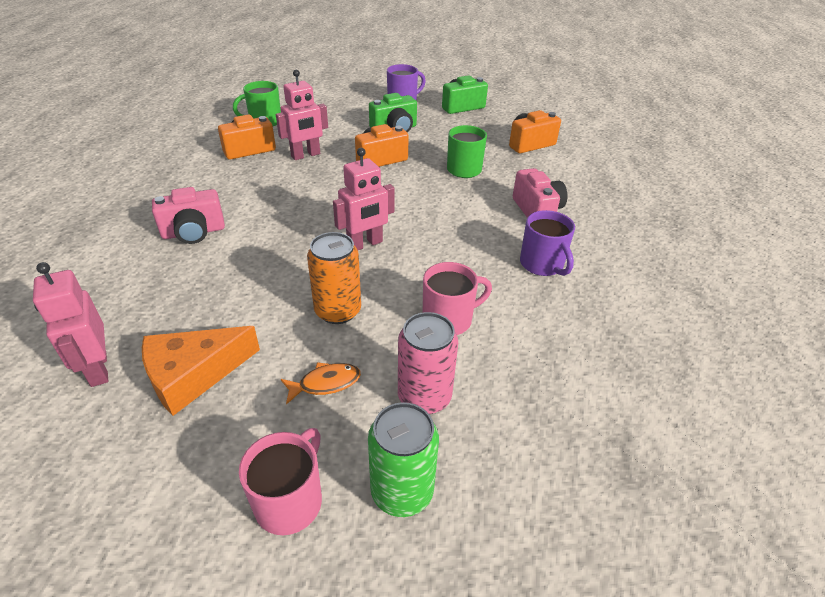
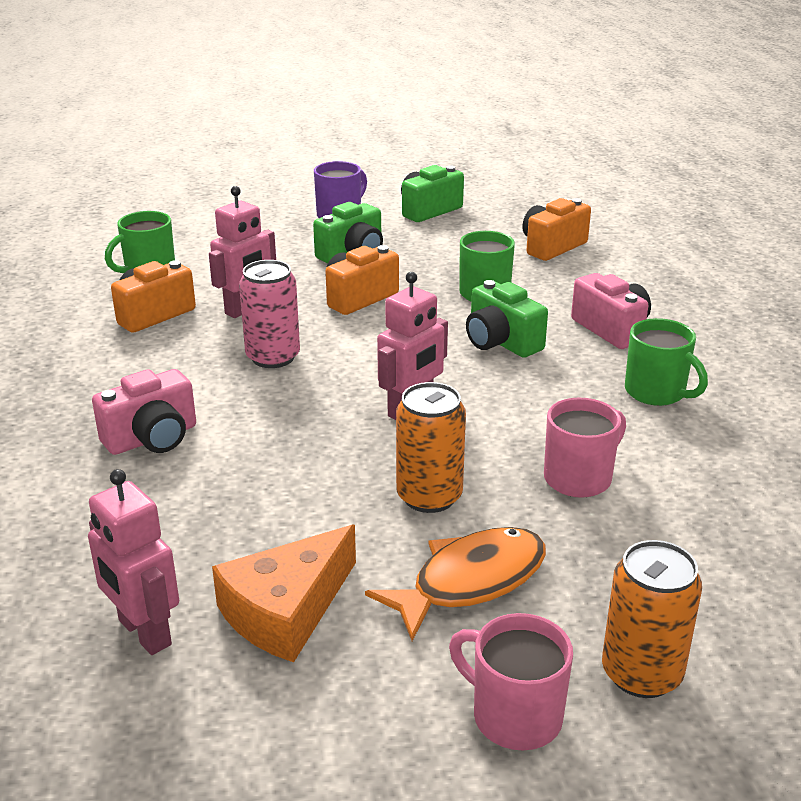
camera: 15 degrees left, 10 degrees down
(290, 501) = (514, 716): pink mug -> pink mug turned 60 degrees counterclockwise
(325, 383) = (470, 582): orange fish -> orange fish, size x1.78
(402, 491) = (641, 673): green can -> orange can
(424, 397) = (604, 569): pink can -> pink can (273, 357)
(454, 207) = (501, 342): none -> green camera
(542, 265) = (656, 392): purple mug -> green mug

